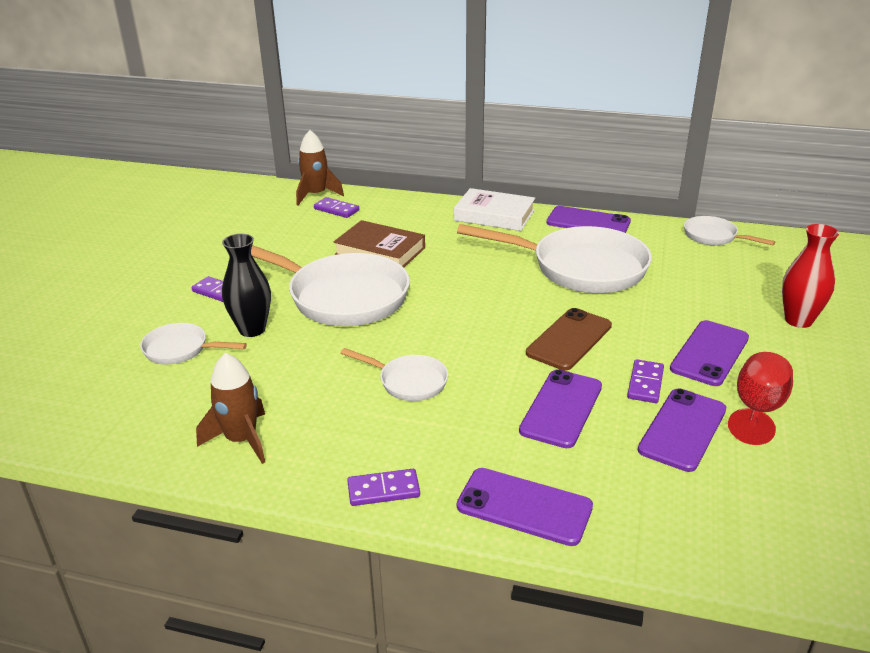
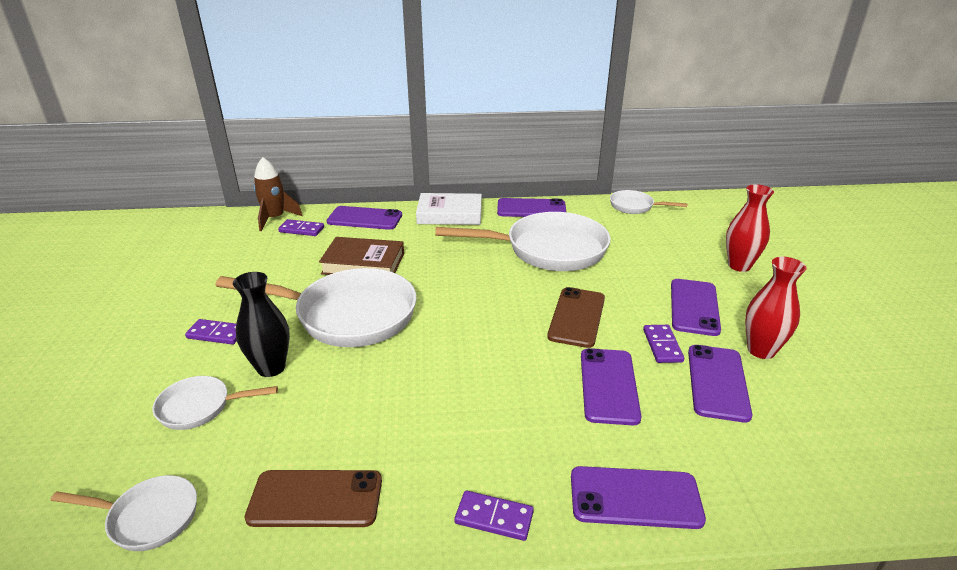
camera: 20 degrees left, 0 degrees up
(241, 440) = (315, 499): brown rocket -> brown phone
(383, 490) = (494, 517): purple domino -> purple domino turned 45 degrees clockwise
(403, 207) = (365, 218): none -> purple phone
(408, 382) = (457, 390): white pan -> white pan (148, 517)
(757, 410) = (761, 350): red goblet -> red vase

